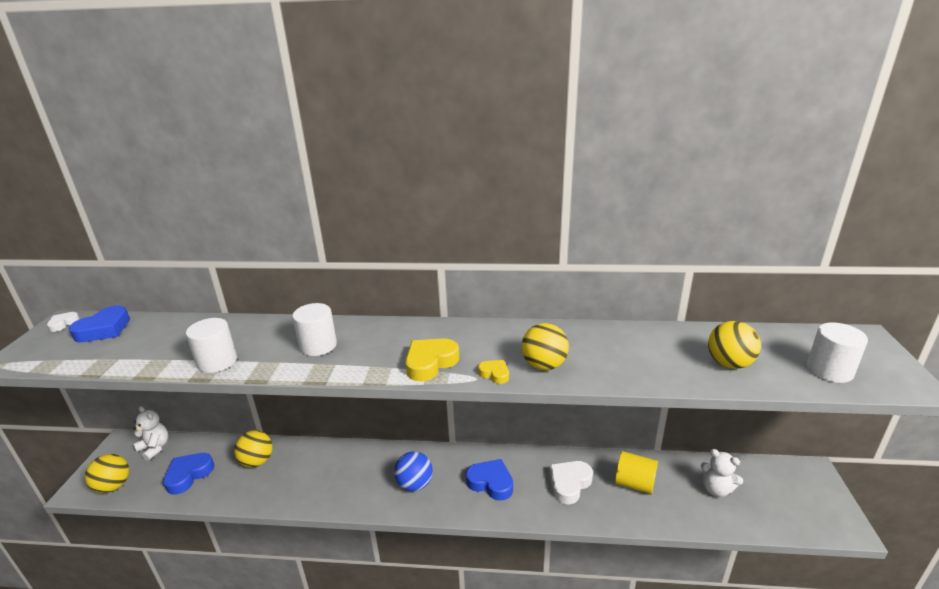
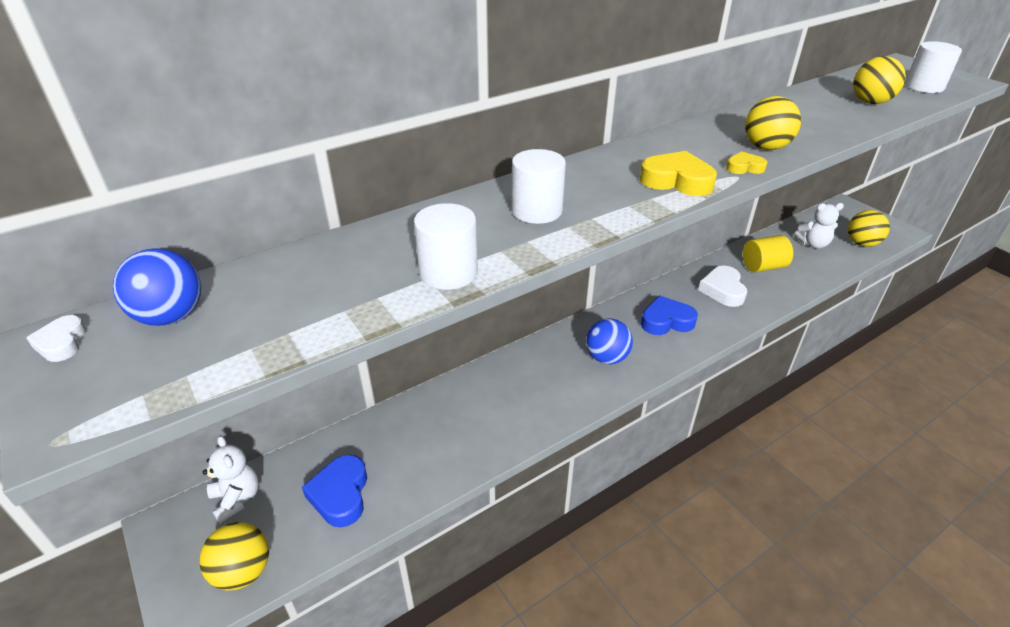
camera: 40 degrees left, 10 degrees up
(104, 329) = (171, 316): blue heart -> blue ball
(155, 448) = (237, 499): white teddy bear -> white teddy bear turned 60 degrees clockwise
(257, 461) = (410, 432): yellow ball -> yellow ball (862, 243)
(430, 363) = (677, 181): yellow heart -> yellow heart turned 105 degrees clockwise

